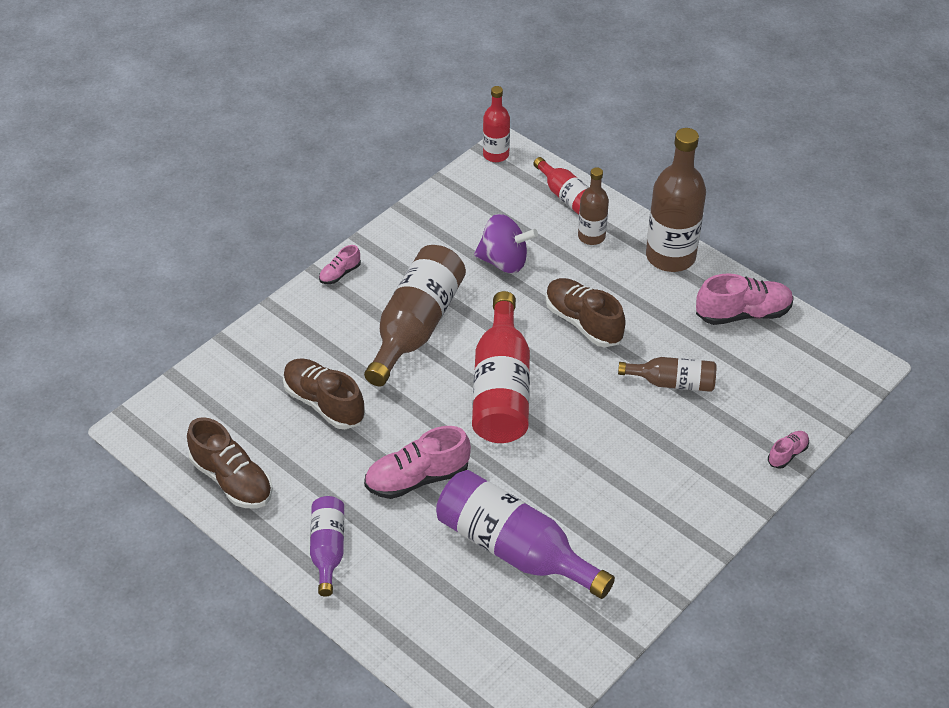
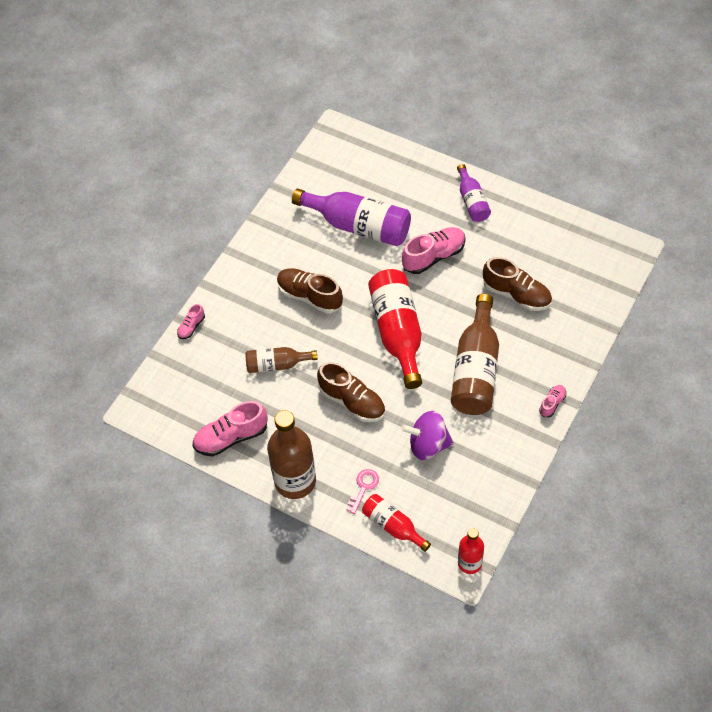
camera: 170 degrees right, 10 degrees up
(232, 480) = (551, 230): brown shoe -> brown shoe (309, 296)
(591, 236) = (363, 487): brown bottle -> pink key

